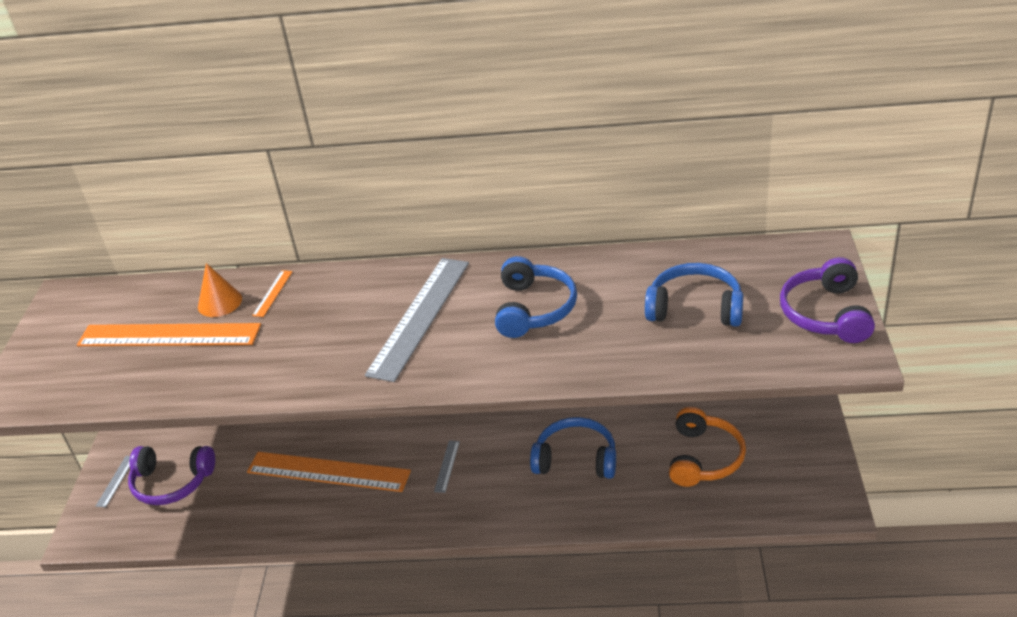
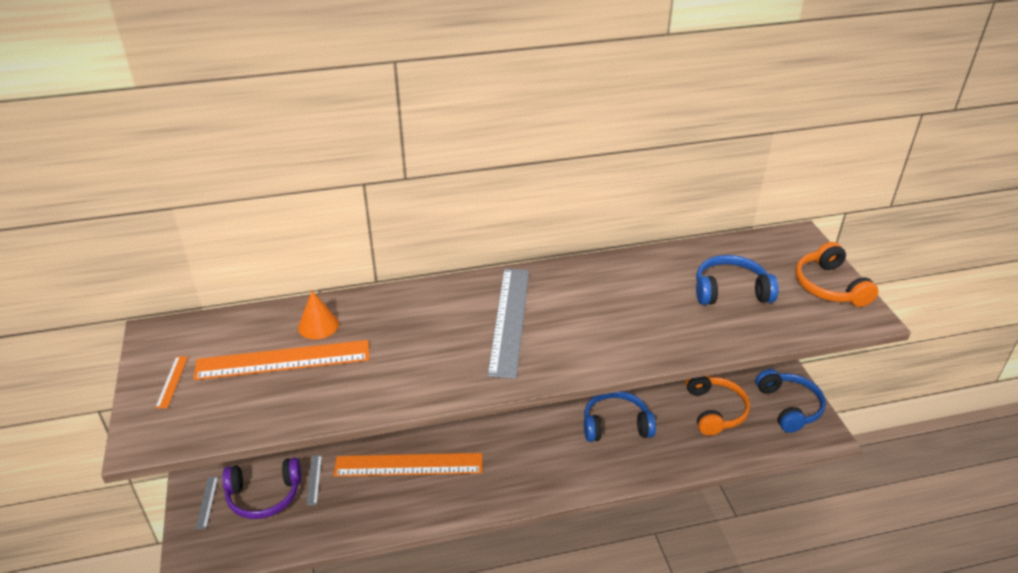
camera: 20 degrees left, 0 degrees up
(273, 293) = (365, 312): orange ruler -> orange ruler (172, 381)
(447, 466) = (511, 445): grey ruler -> grey ruler (314, 479)
(534, 309) = (603, 304): blue headphones -> blue headphones (789, 407)
(826, 314) = (829, 286): purple headphones -> orange headphones

